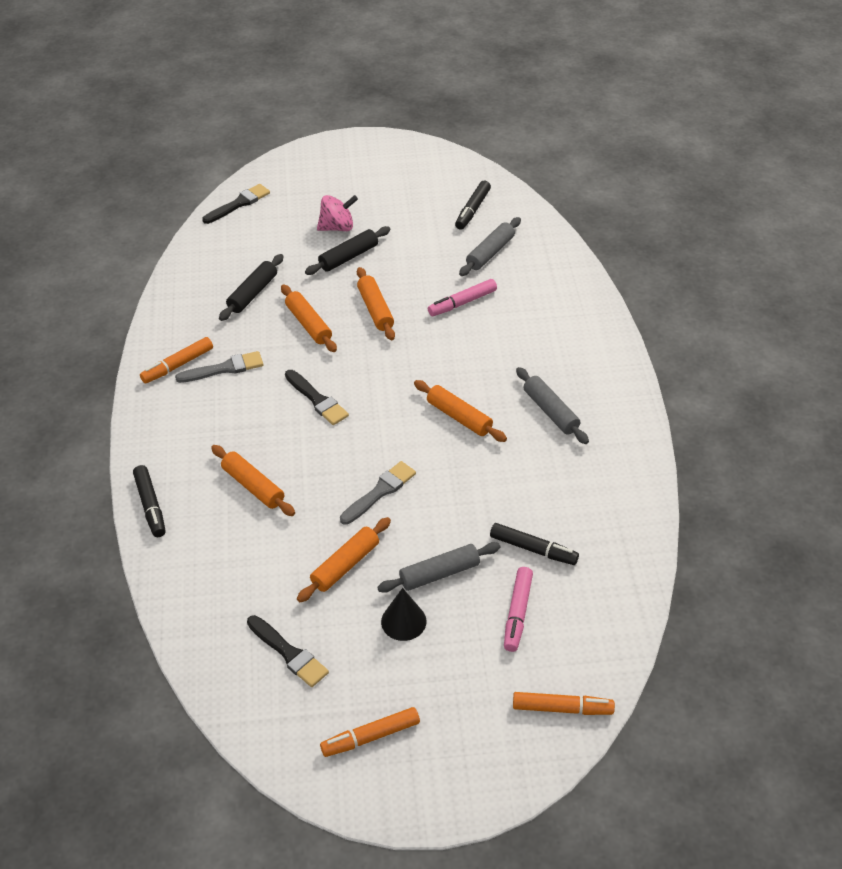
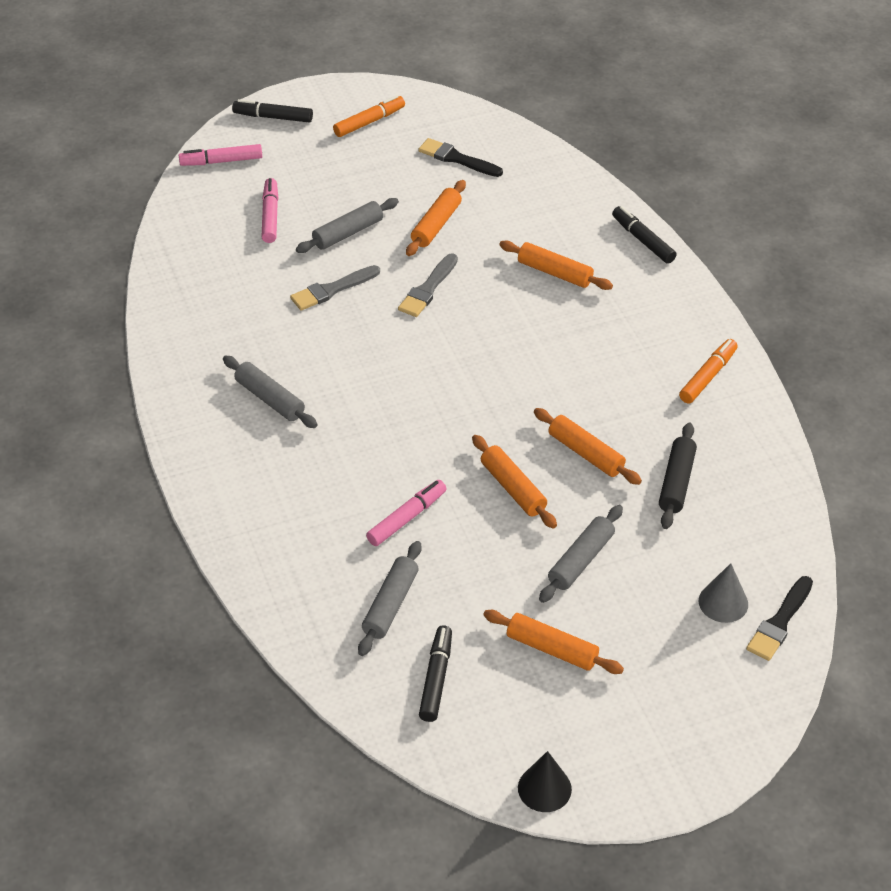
camera: 165 degrees right, 0 degrees up
(224, 368) = (654, 382): grey brush -> grey brush (332, 289)
(267, 219) = (723, 602): none -> grey cone
(317, 399) = (532, 366): black brush -> none
(337, 227) = (618, 607): pink spinning top -> none
(348, 257) = (580, 560): black rolling pin -> grey rolling pin
(403, 621) = (368, 194): black cone -> black cone (544, 788)
(459, 417) = (370, 375): orange rolling pin -> orange rolling pin (552, 649)
(533, 549) = (265, 266): black marker -> black marker (273, 117)
(562, 708) = (221, 161): orange marker -> pink marker

